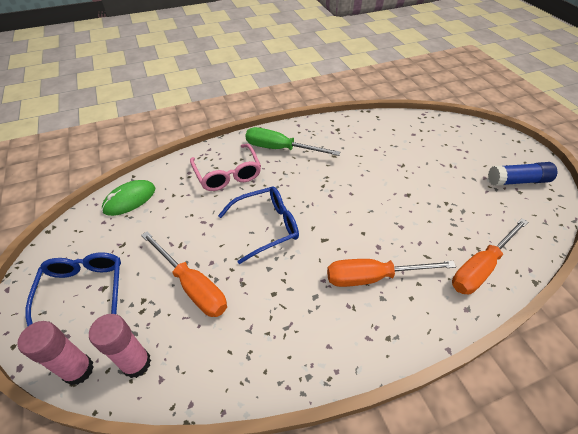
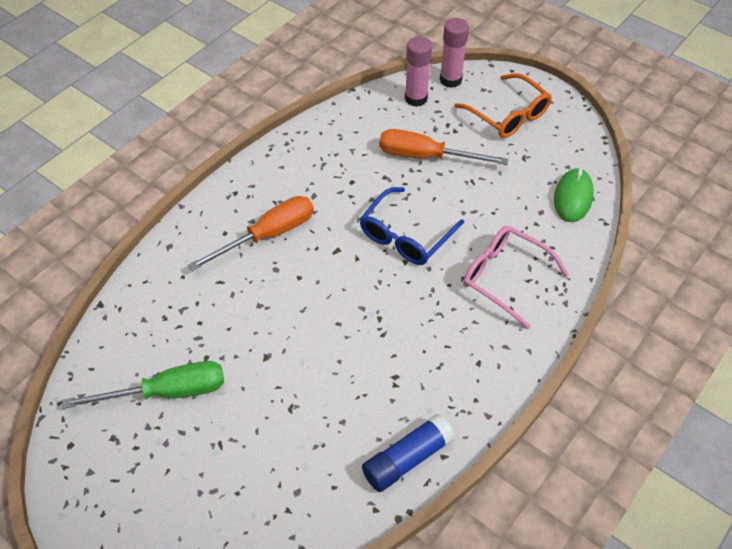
camera: 150 degrees right, 5 degrees up
(83, 291) = (508, 115): blue glasses -> orange glasses
(280, 149) = (475, 351): green screwdriver -> green screwdriver (167, 392)
(480, 267) = (160, 295): orange screwdriver -> none
(517, 181) = (115, 459): blue glue stick -> blue glue stick (407, 459)

